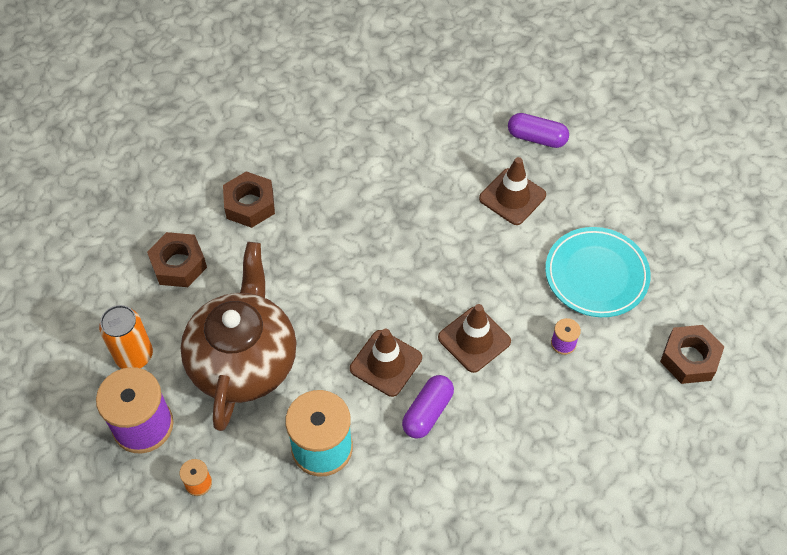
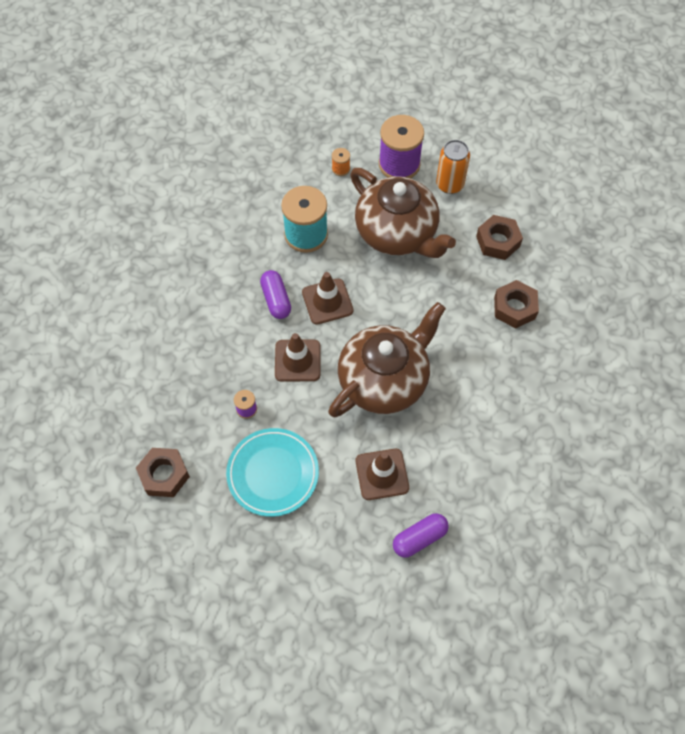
camera: 130 degrees right, 5 degrees up
(423, 255) = (384, 379): none -> brown teapot

